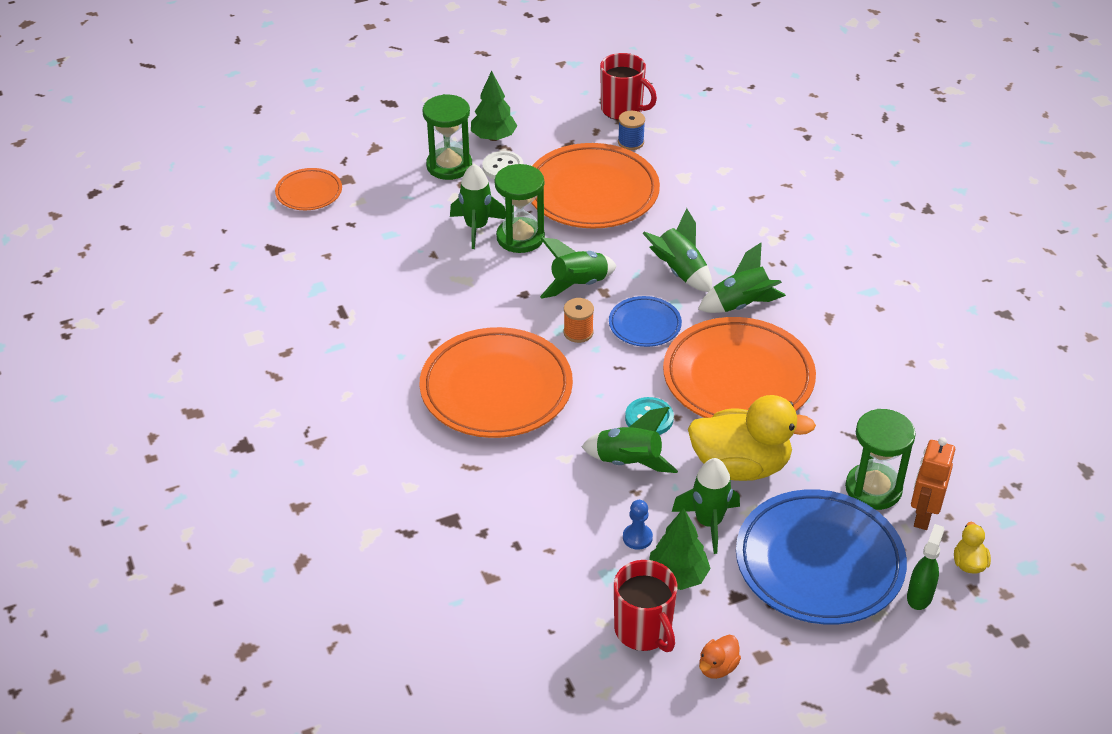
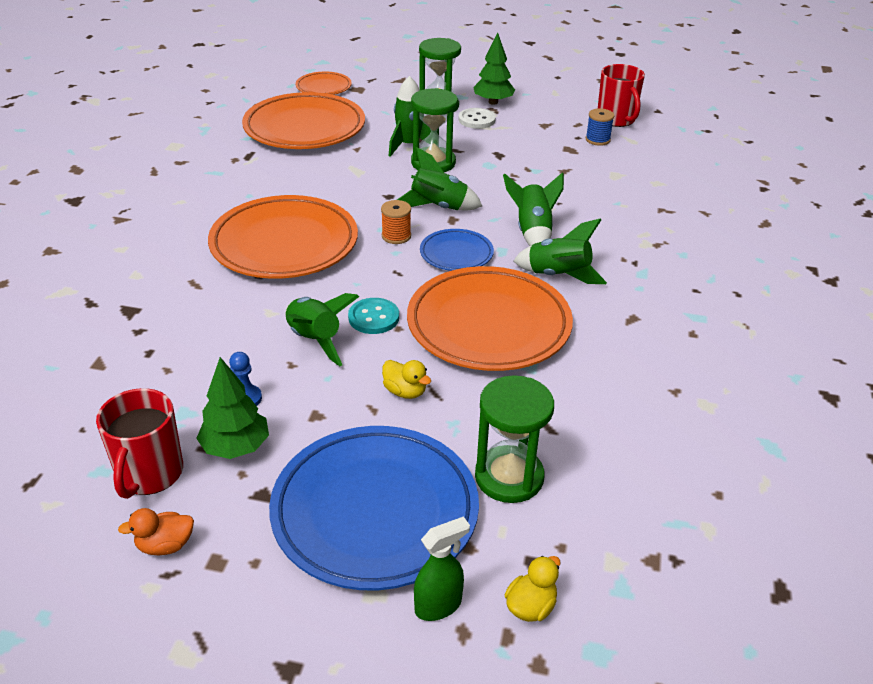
camera: 35 degrees right, 5 degrees down
(592, 193) = (525, 157): orange plate -> orange plate (304, 128)
(708, 522) = (319, 420): green rocket -> none
(741, 466) = (405, 391): yellow duck -> yellow duck, size x0.43
(923, 516) = (532, 530): orange robot -> none

